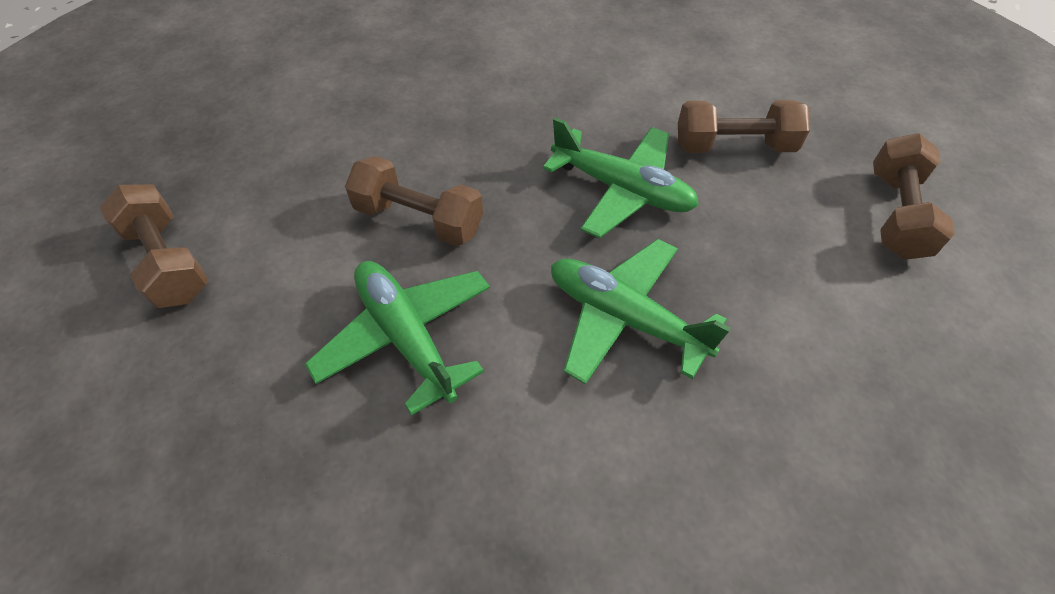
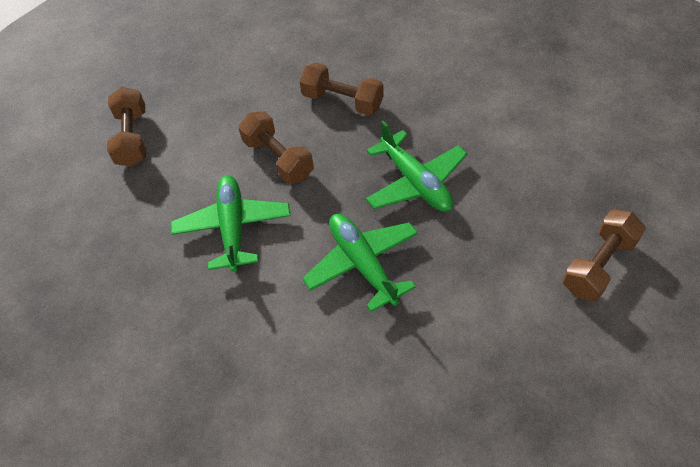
camera: 30 degrees right, 0 degrees up
(734, 146) = (515, 177): brown dumbbell -> brown dumbbell (342, 101)

